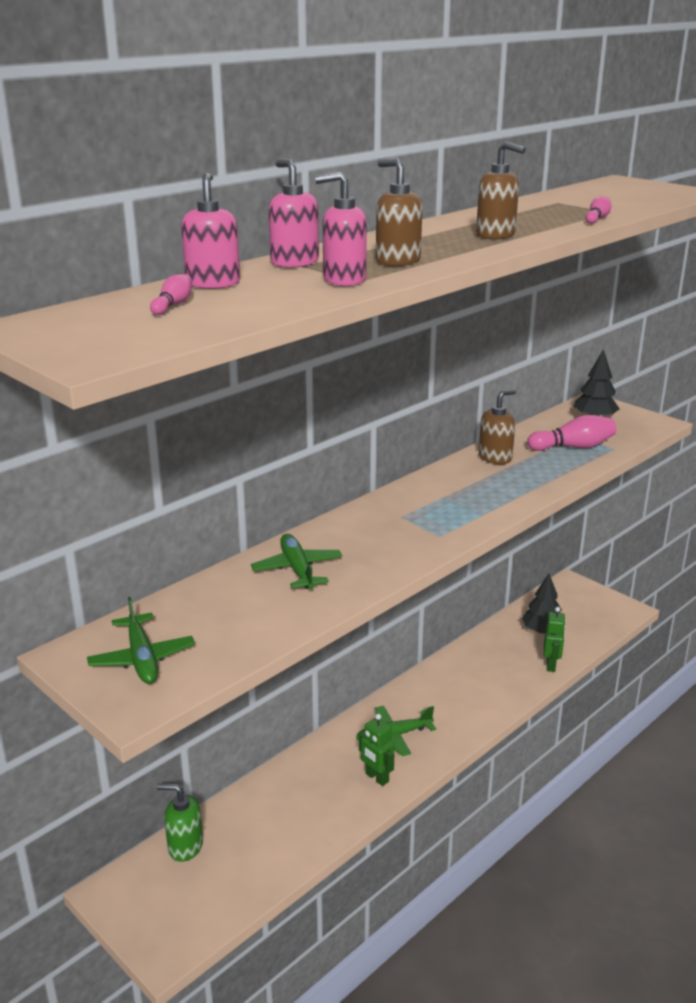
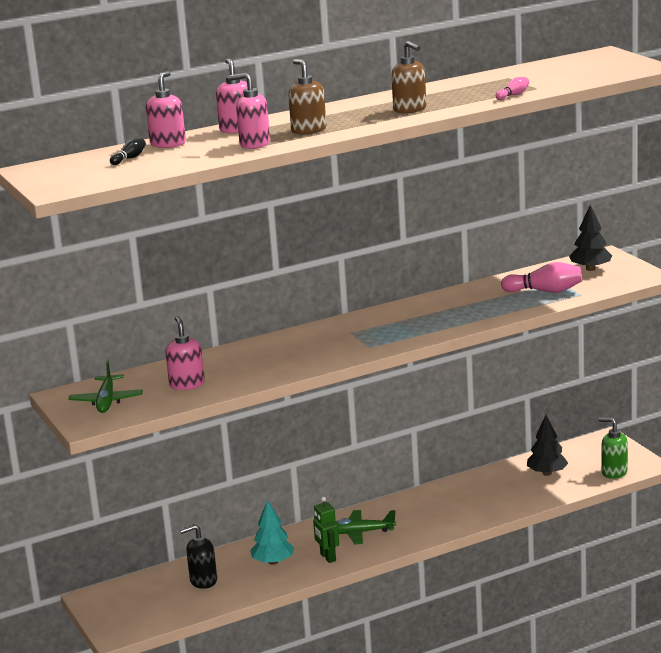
camera: 20 degrees right, 5 degrees down
(173, 305) = (129, 159): pink bowling pin -> black bowling pin
(185, 846) = (157, 580): green soap dispenser -> green soap dispenser (614, 472)
(242, 616) = (187, 384): none -> pink soap dispenser
(244, 839) = (203, 581): none -> black soap dispenser
(297, 569) = (245, 360): green plane -> none
(316, 794) = (273, 562): none -> turquoise tree
(495, 458) = (468, 295): brown soap dispenser -> none
(551, 665) = (535, 499): green robot -> none

